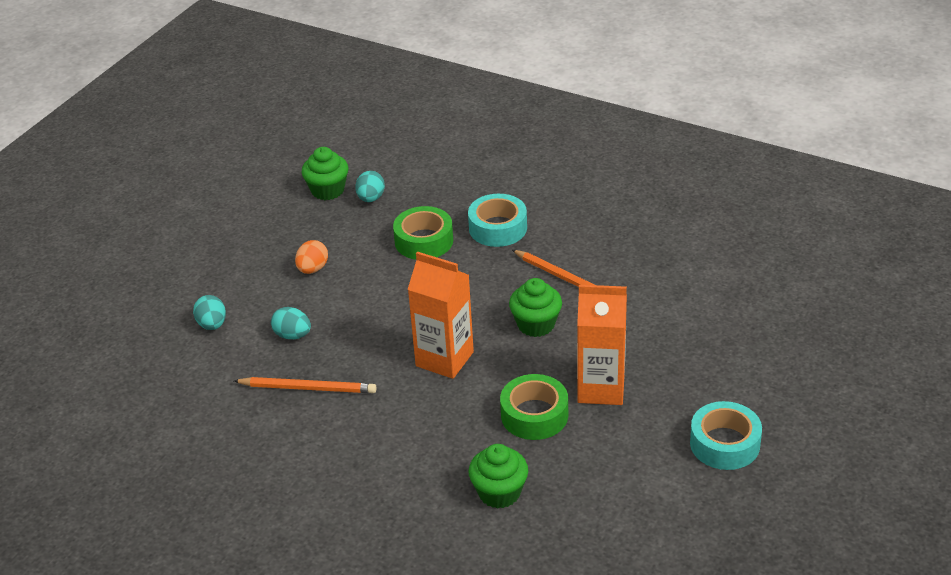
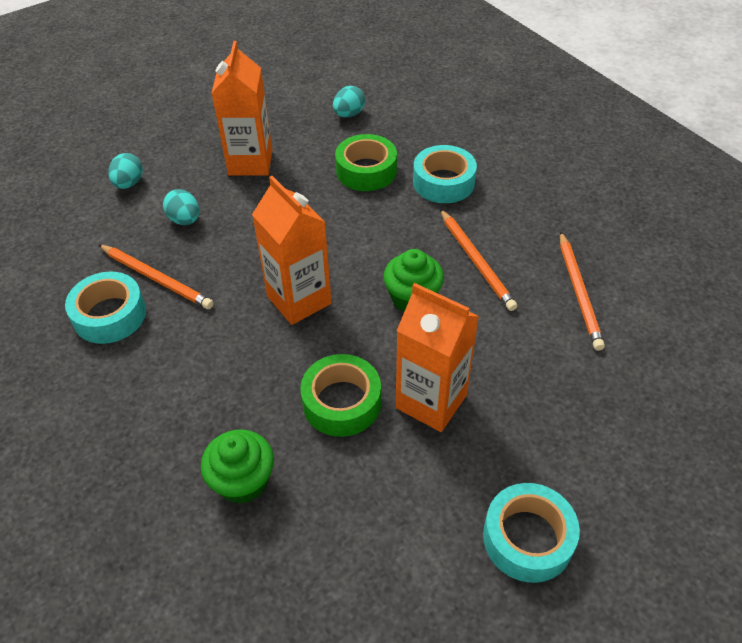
camera: 25 degrees right, 10 degrees up
(291, 429) = (110, 315): none -> turquoise tape
(313, 269) = (250, 162): orange egg -> orange carton
(327, 190) = (318, 95): green cupcake -> none
(661, 274) = (579, 292): none -> orange pencil

